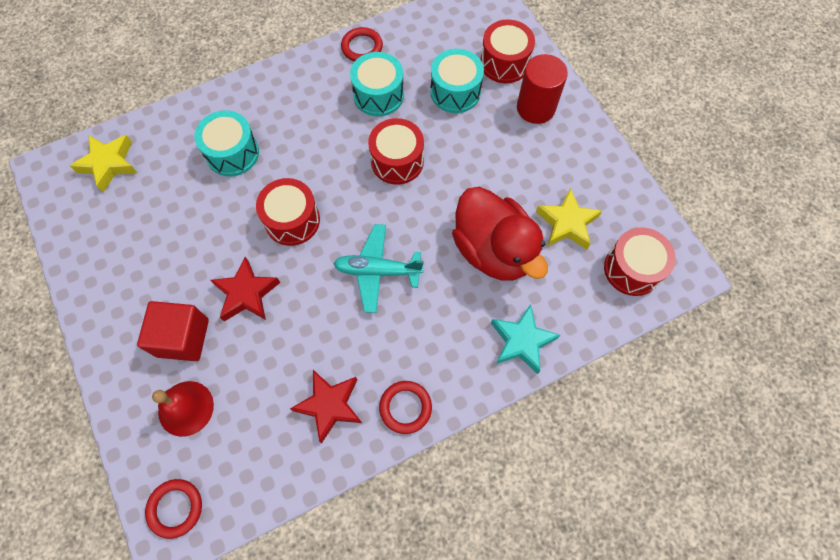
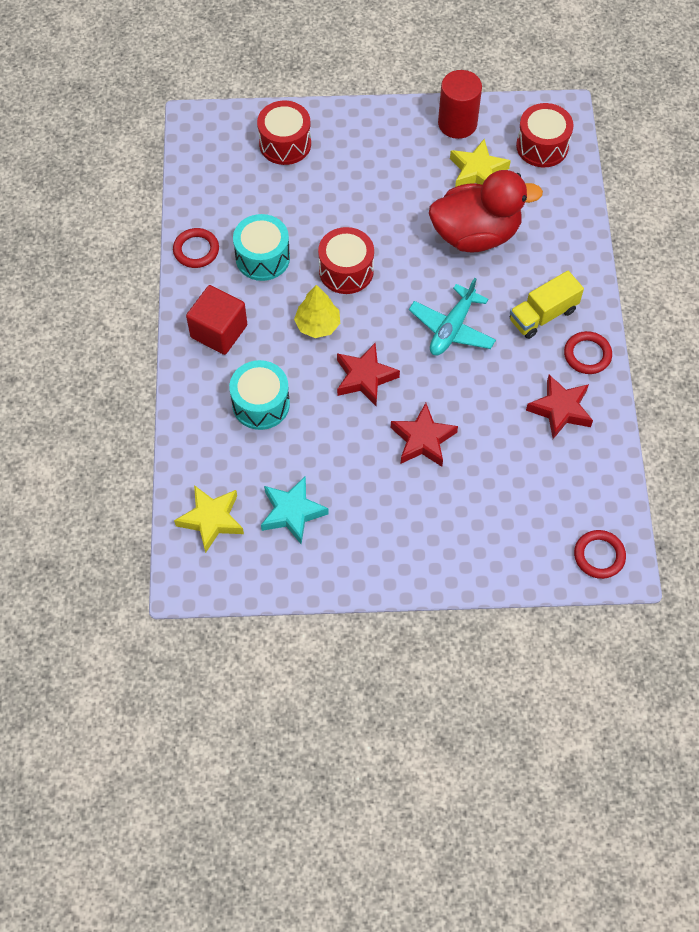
camera: 65 degrees left, 5 degrees down
(183, 338) = (442, 505): red cube -> red cube (219, 331)
(186, 408) = (512, 522): red bell -> none
(292, 220) = (365, 377): red drum -> red star
(330, 162) = (317, 325): none -> yellow tree
(432, 347) = (543, 315): none -> yellow truck
(455, 92) = (295, 195): turquoise drum -> none
(522, 341) = (568, 250): turquoise star -> turquoise star (292, 512)
(535, 108) = (349, 142): red cylinder -> red cylinder (457, 123)

